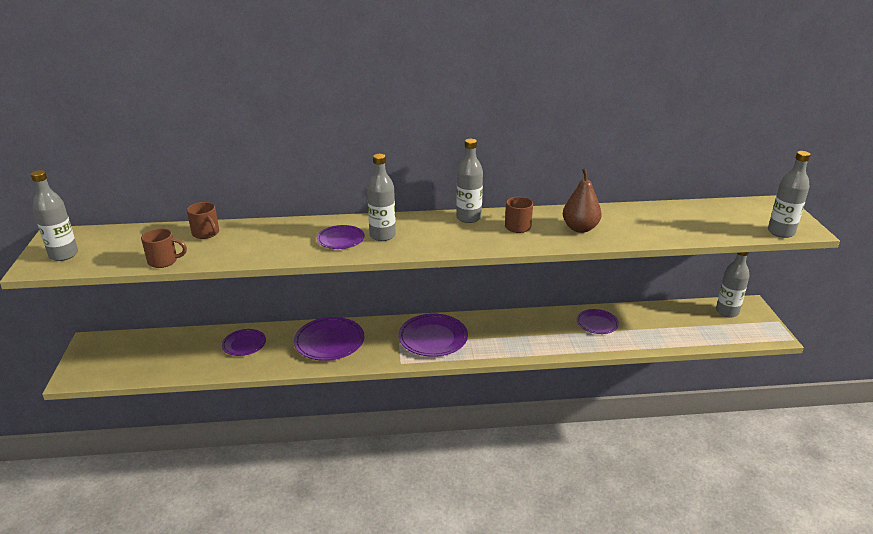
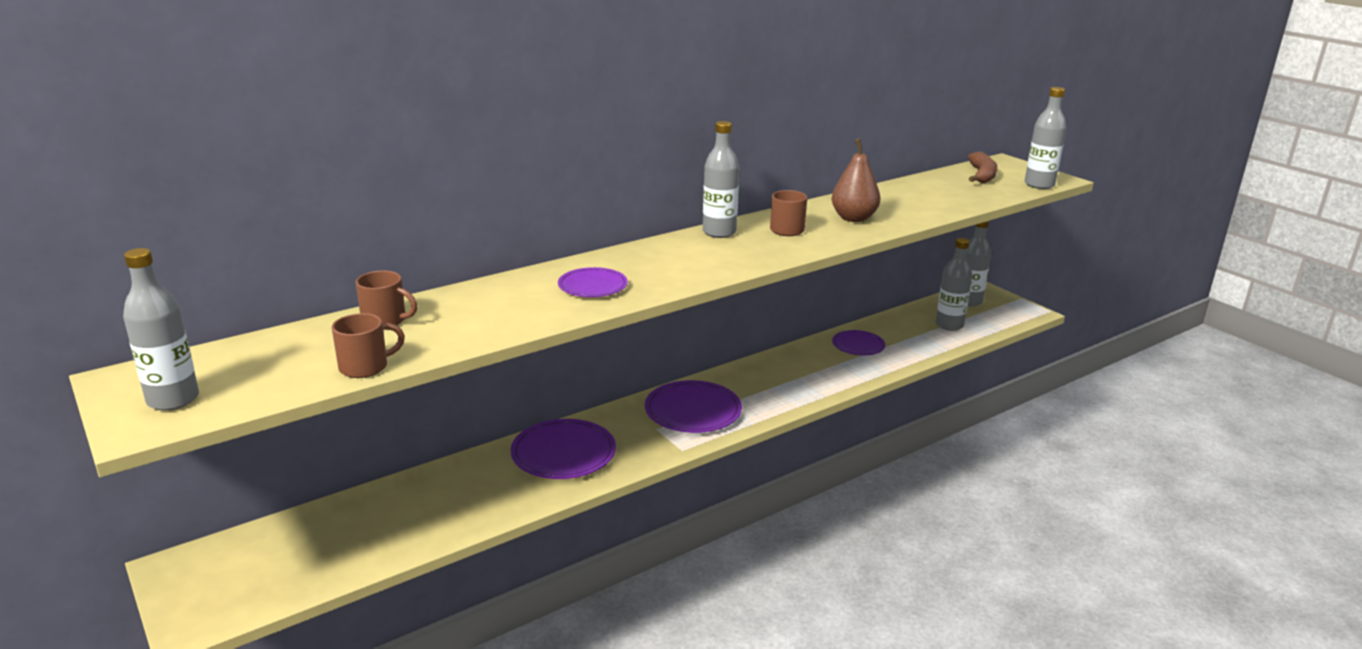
camera: 30 degrees left, 5 degrees down
(244, 344) = (442, 493): purple plate -> none
(382, 235) = (641, 271): grey bottle -> grey bottle (949, 325)
(739, 212) = (982, 175): none -> brown banana

